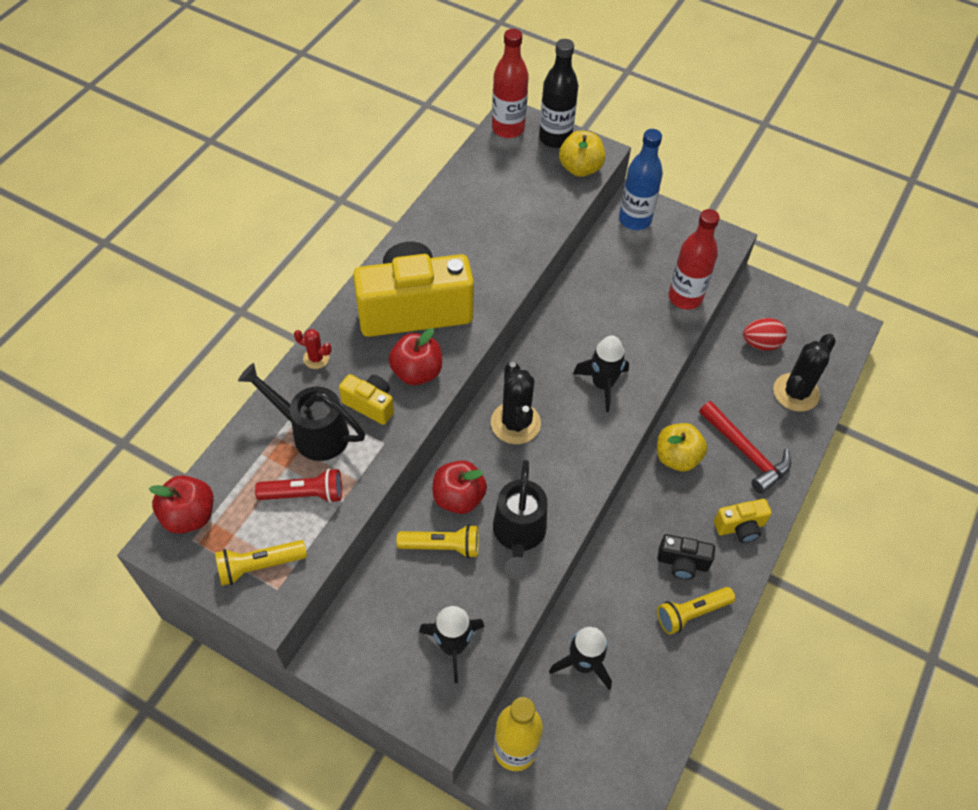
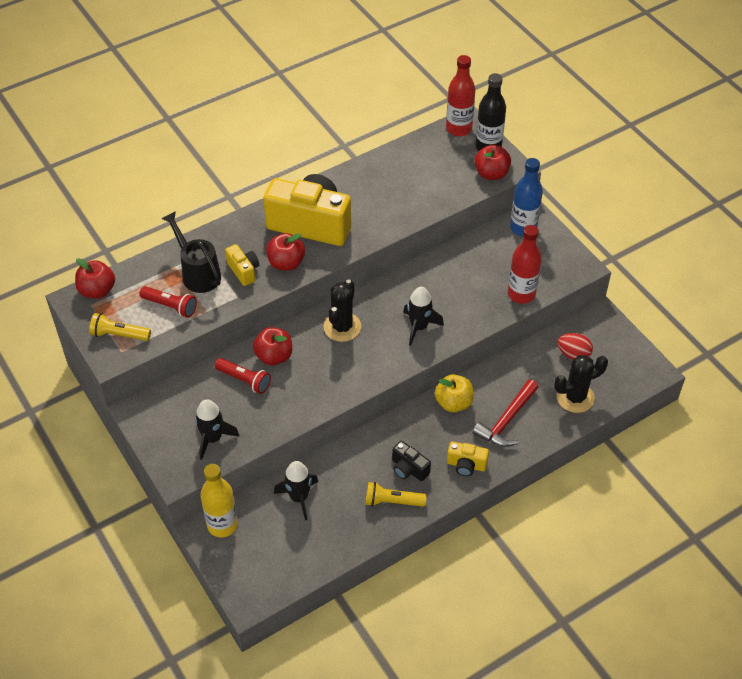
camera: 30 degrees right, 5 degrees down
(316, 358) = (229, 230): red cactus -> none
(442, 546) = (244, 380): yellow flashlight -> red flashlight
(518, 535) = (297, 394): black watering can -> none
(580, 168) = (491, 174): yellow apple -> red apple
(746, 452) = (506, 421): red hammer -> red hammer turned 45 degrees clockwise

